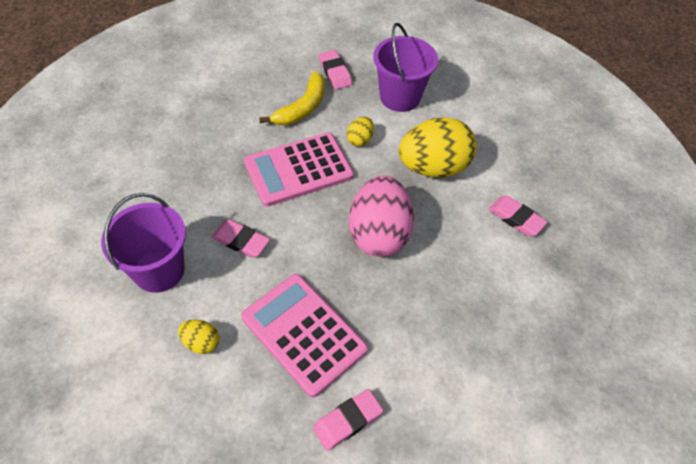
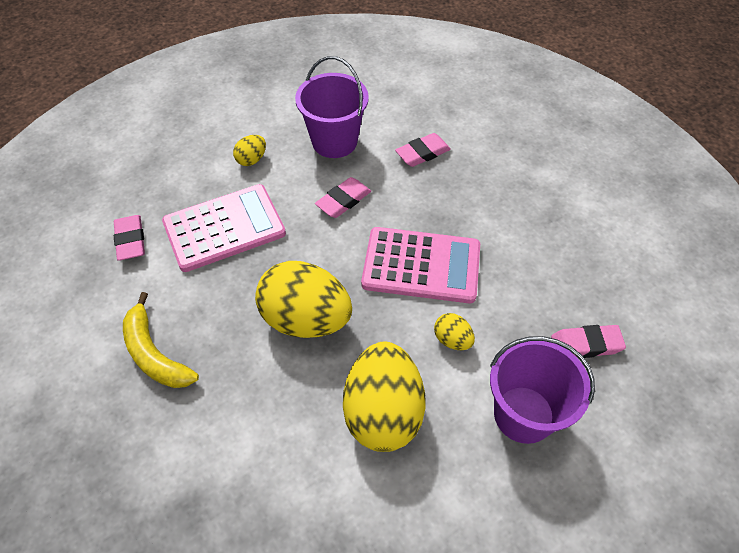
camera: 110 degrees right, 0 degrees up
(298, 169) = (421, 266): pink calculator -> pink calculator turned 105 degrees clockwise
(302, 107) = (522, 291): yellow banana -> yellow banana (155, 354)
(379, 234) = (306, 319): pink egg -> yellow egg
(516, 218) = (267, 485): pink eraser -> pink eraser (422, 153)

